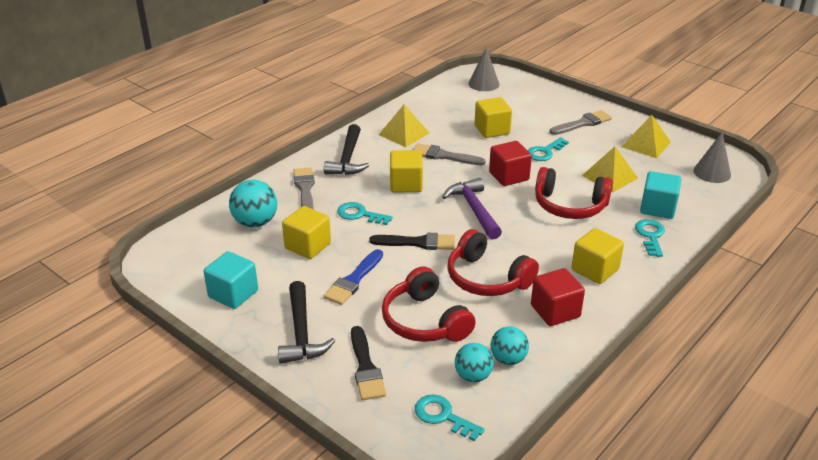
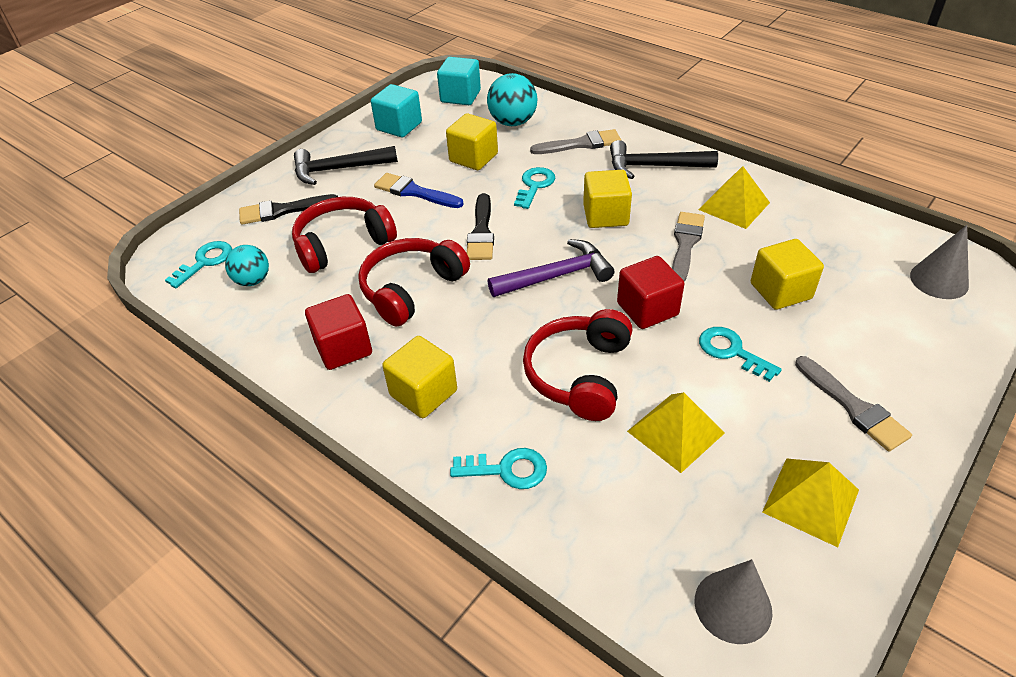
camera: 90 degrees right, 10 degrees up
(508, 359) = (271, 306): turquoise ball -> none
(657, 208) = (588, 490): turquoise cube -> turquoise cube (460, 96)

